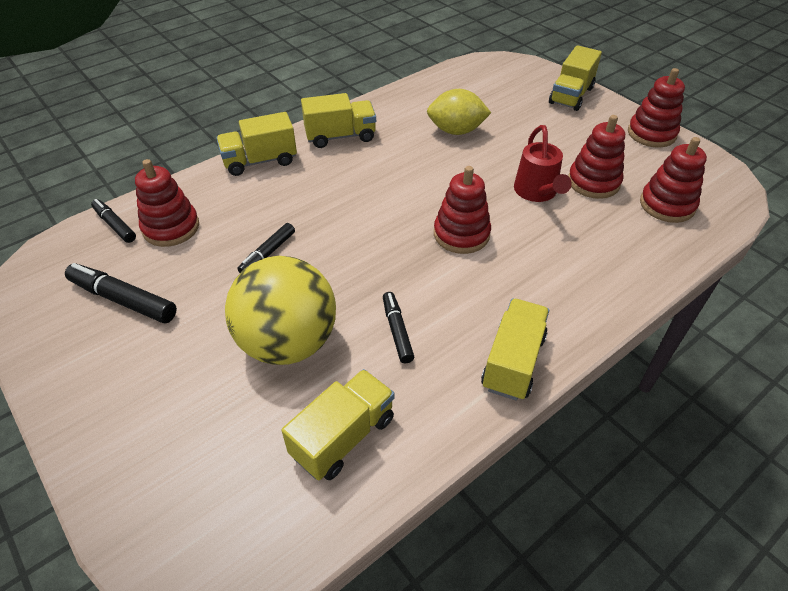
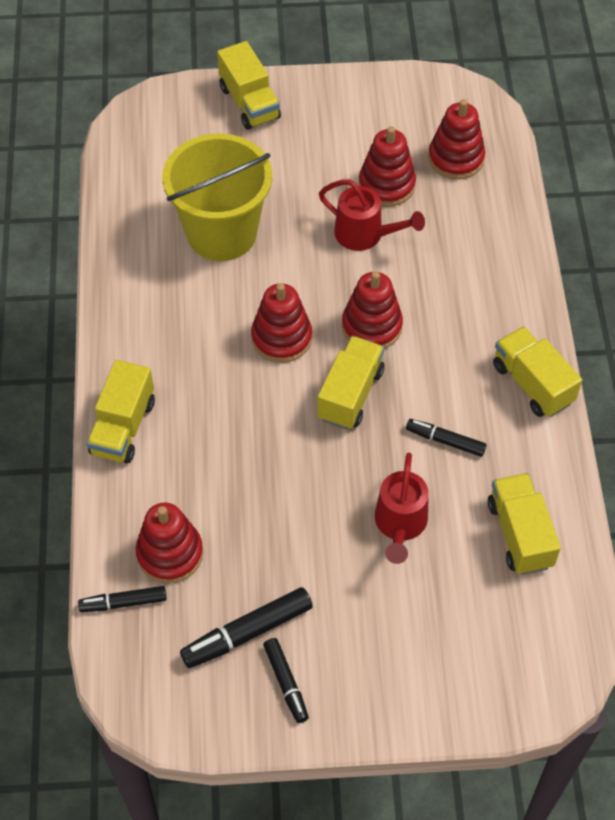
camera: 55 degrees left, 10 degrees up
(268, 253) = (276, 488): black marker -> black marker (286, 682)
(288, 342) = (400, 525): yellow ball -> red watering can
(340, 136) = (142, 334): yellow truck -> yellow truck (350, 394)
(456, 131) = (222, 233): yellow lemon -> yellow bucket
(651, 134) = (360, 91): red stacking toy -> red stacking toy (281, 338)

